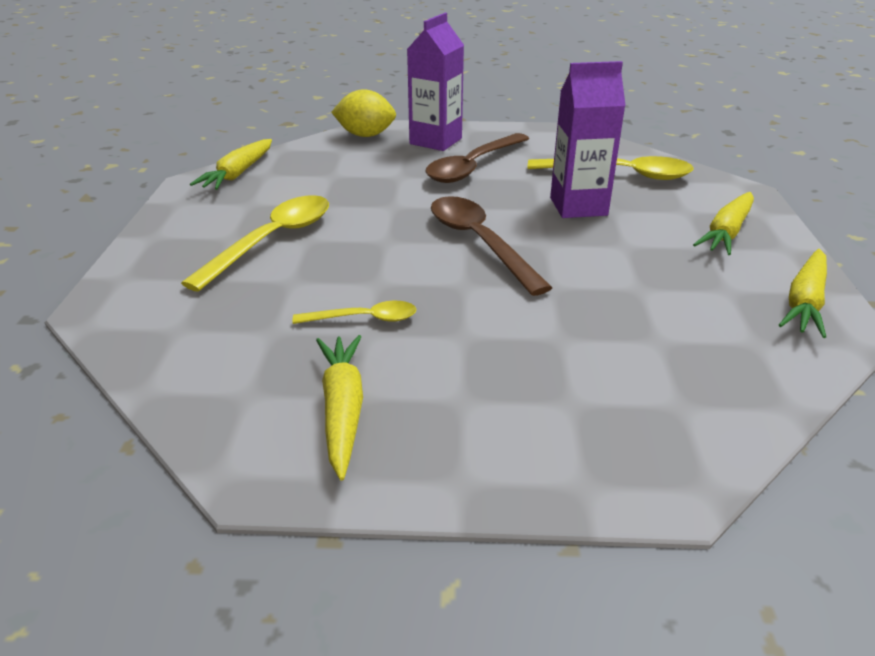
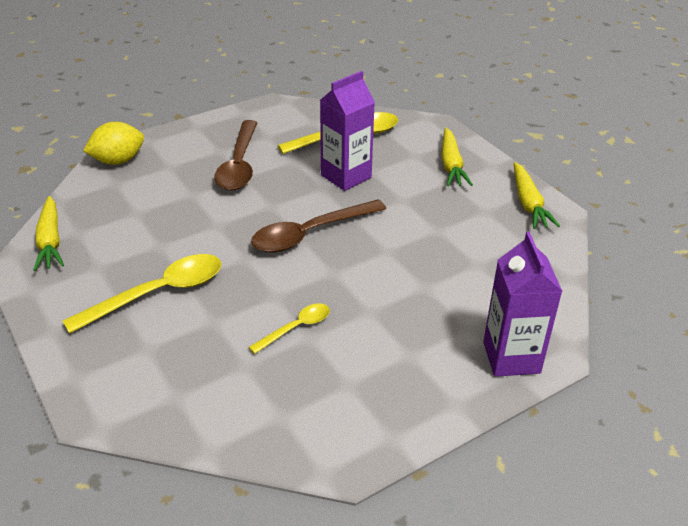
camera: 35 degrees left, 5 degrees up
(273, 240) = (159, 293): yellow spoon -> yellow spoon turned 60 degrees clockwise
(342, 409) = (350, 396): yellow carrot -> none
(435, 141) = (184, 148): purple carton -> purple carton (511, 357)
(479, 242) = (310, 234): brown spoon -> brown spoon turned 60 degrees counterclockwise

